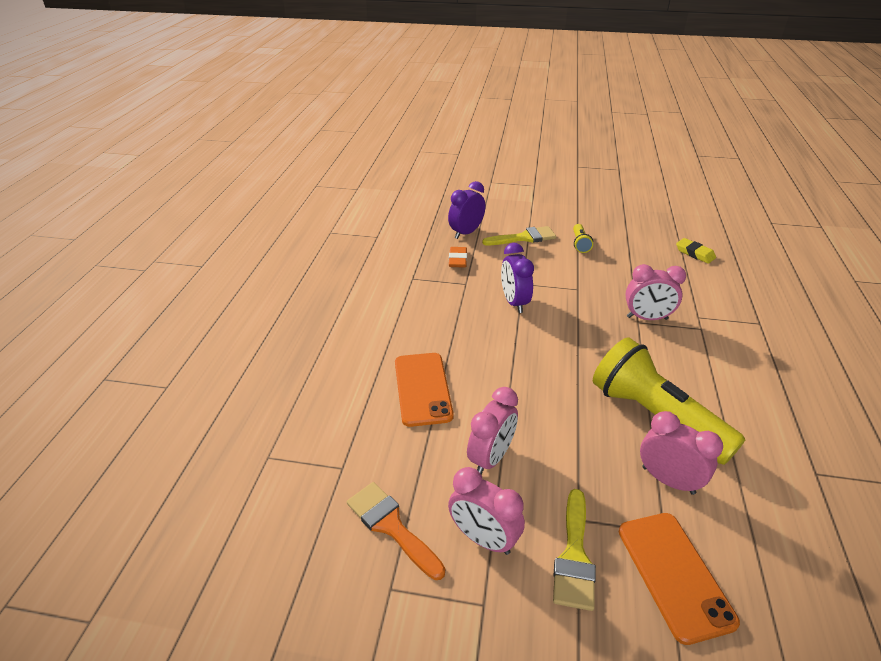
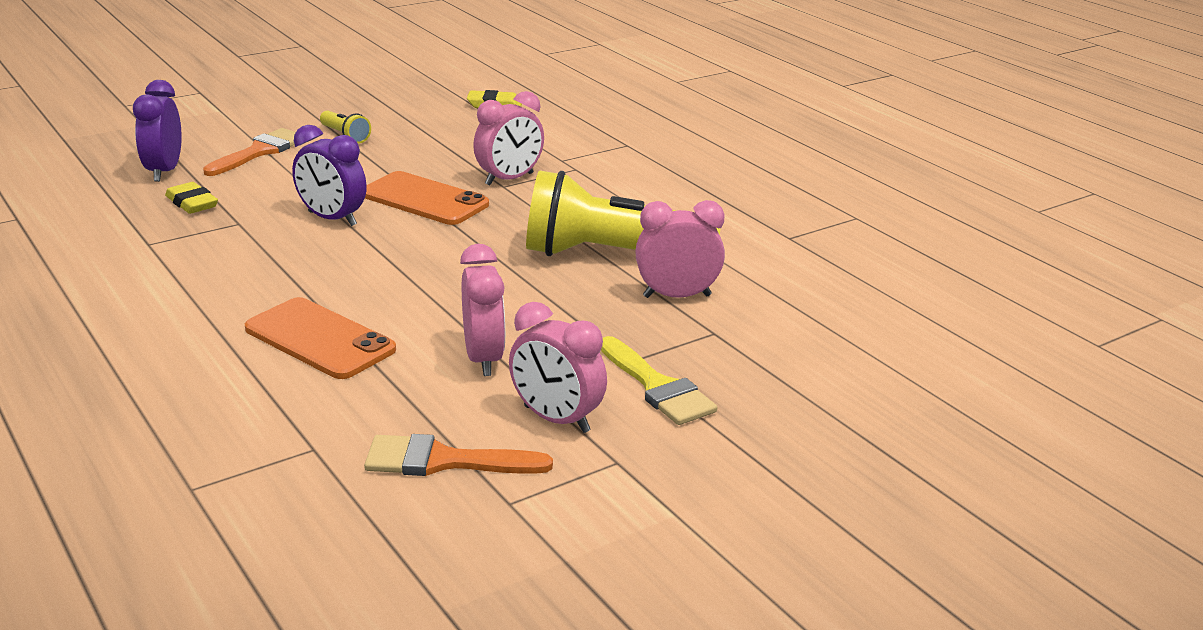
camera: 45 degrees left, 10 degrees down
(457, 260) = (192, 203): orange eraser -> yellow eraser
(483, 538) = (556, 419): pink clock -> pink clock turned 45 degrees clockwise
(524, 238) = (260, 152): yellow brush -> orange brush
(674, 574) = (753, 355): orange phone -> orange phone (424, 199)

